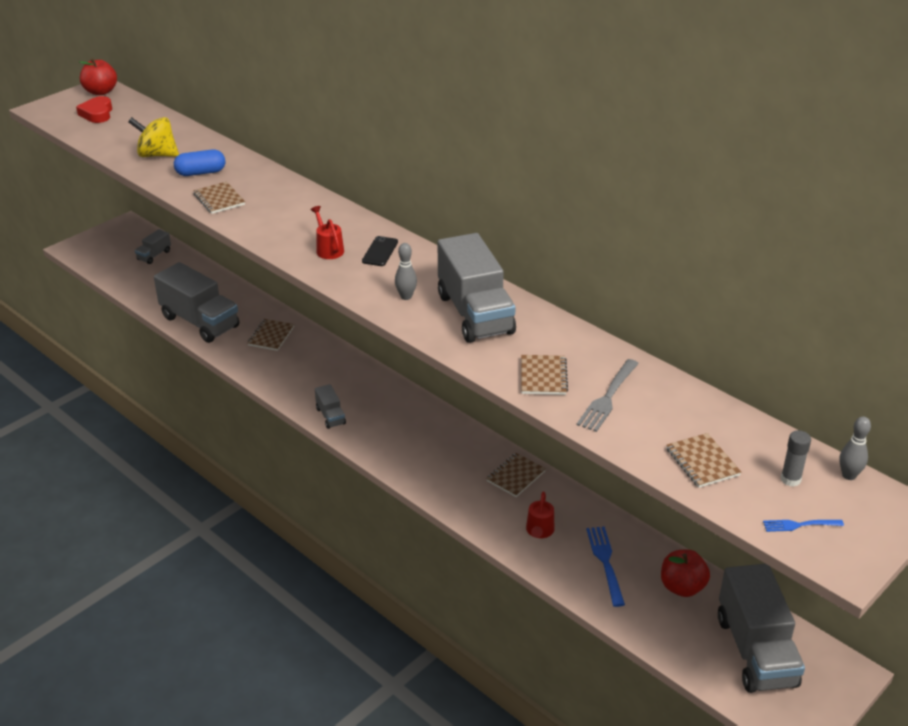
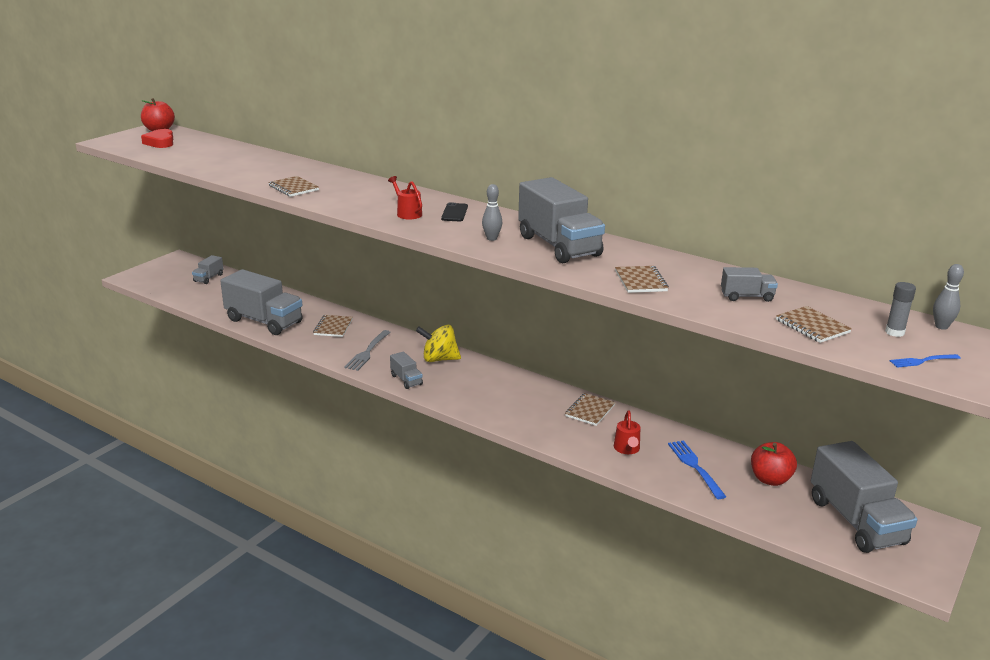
camera: 10 degrees left, 10 degrees down
(157, 155) = (225, 164): yellow spinning top -> yellow spinning top (439, 359)
(201, 173) = (270, 173): blue capsule -> none
(608, 397) = (705, 290): grey fork -> grey fork (368, 352)
(650, 410) = (747, 296): none -> grey truck

